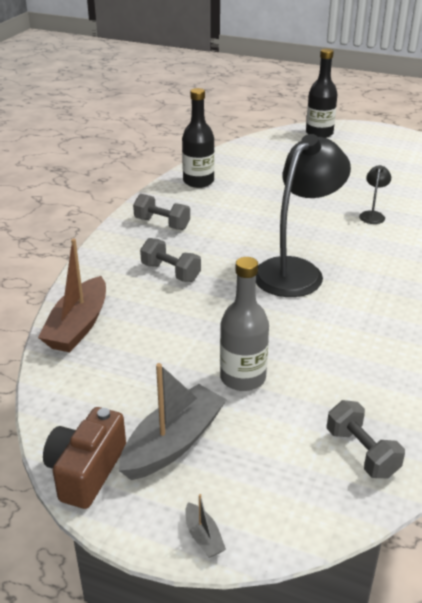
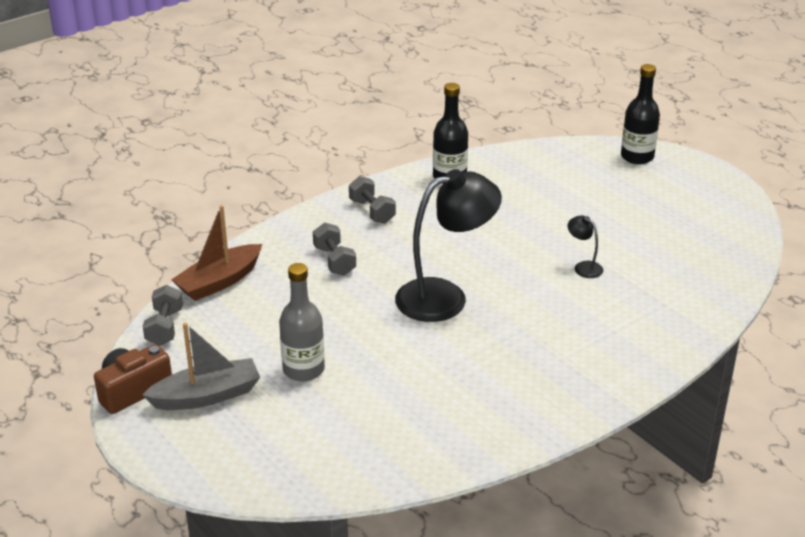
camera: 30 degrees right, 0 degrees up
(203, 537) = (168, 463): grey boat -> none
(361, 453) = (333, 458): grey dumbbell -> grey dumbbell (164, 327)
(372, 215) = (583, 267): black lamp -> black lamp turned 90 degrees counterclockwise

